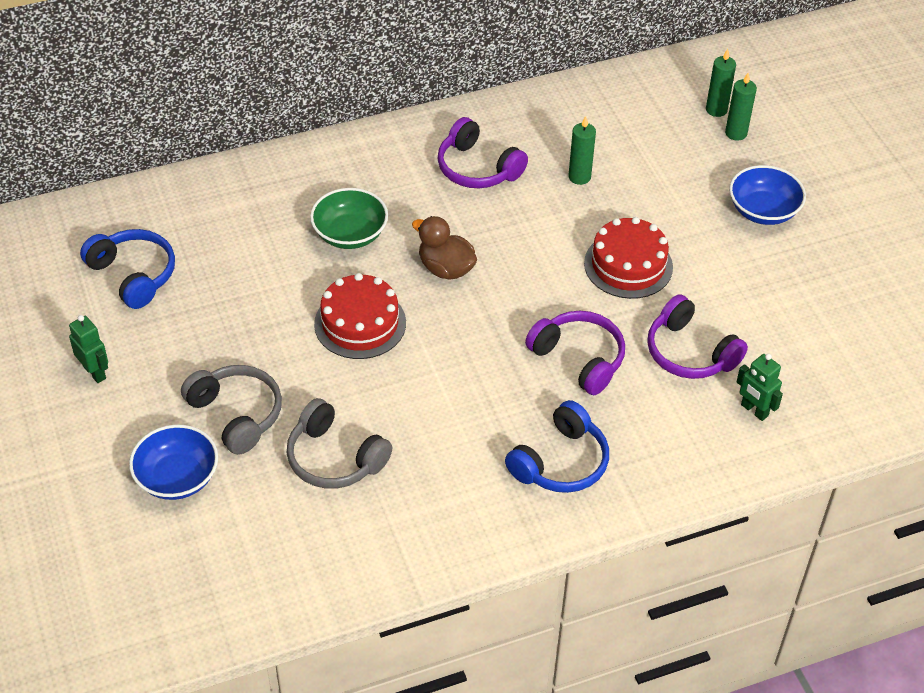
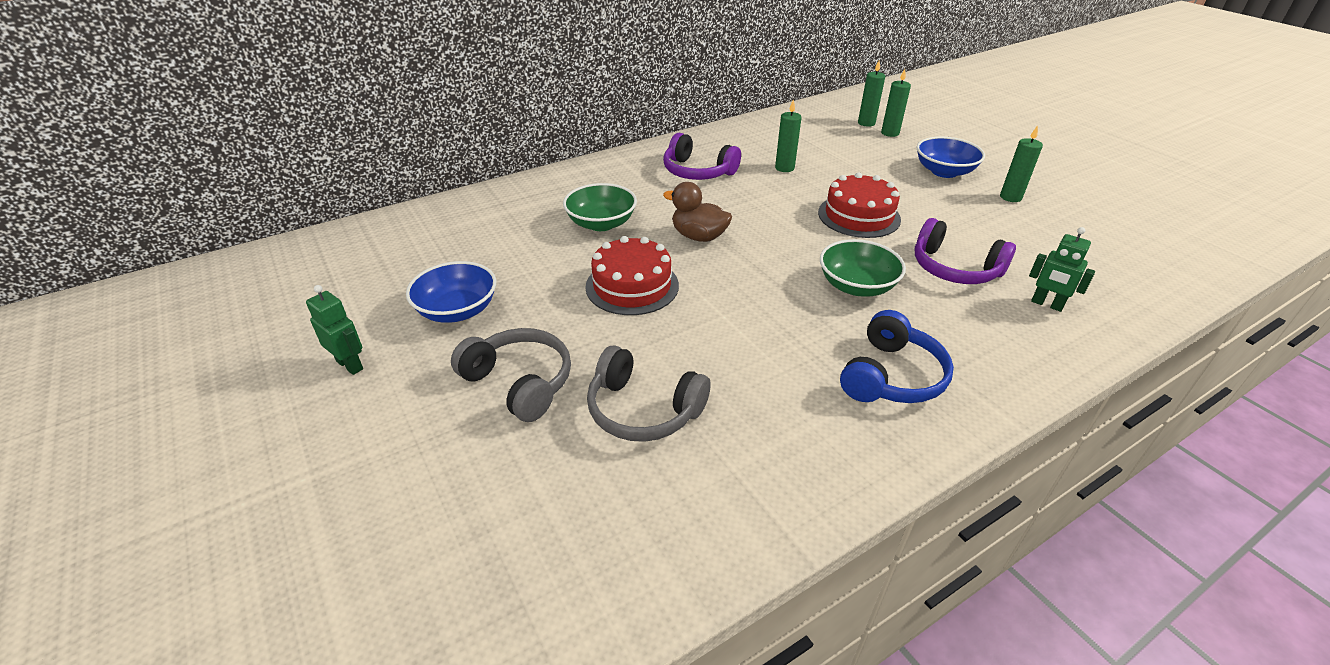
camera: 10 degrees left, 10 degrees down
(133, 275) = (392, 276): blue headphones -> none
(177, 477) = (456, 460): blue bowl -> blue bowl (457, 310)
(579, 358) = (856, 286): purple headphones -> green bowl
(814, 263) = (1010, 197): none -> green candle

